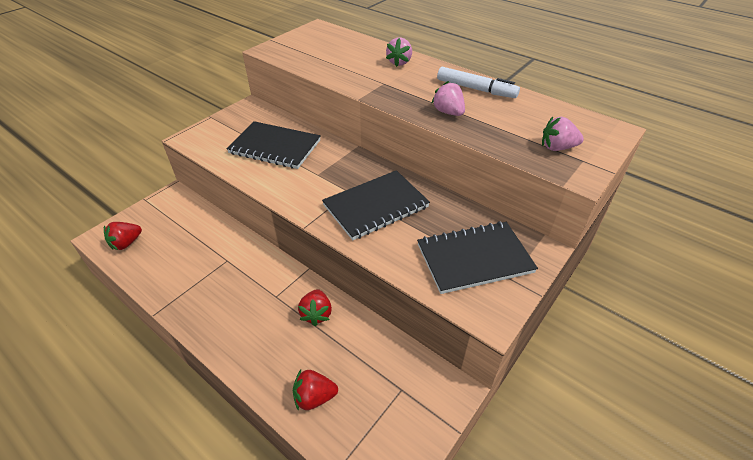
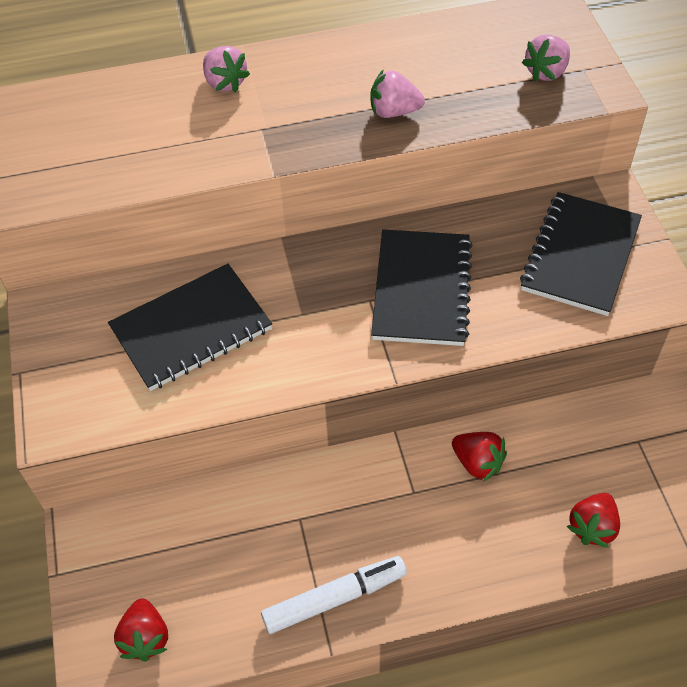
camera: 50 degrees left, 10 degrees up
(476, 89) = (369, 56): white marker -> white marker (335, 598)

